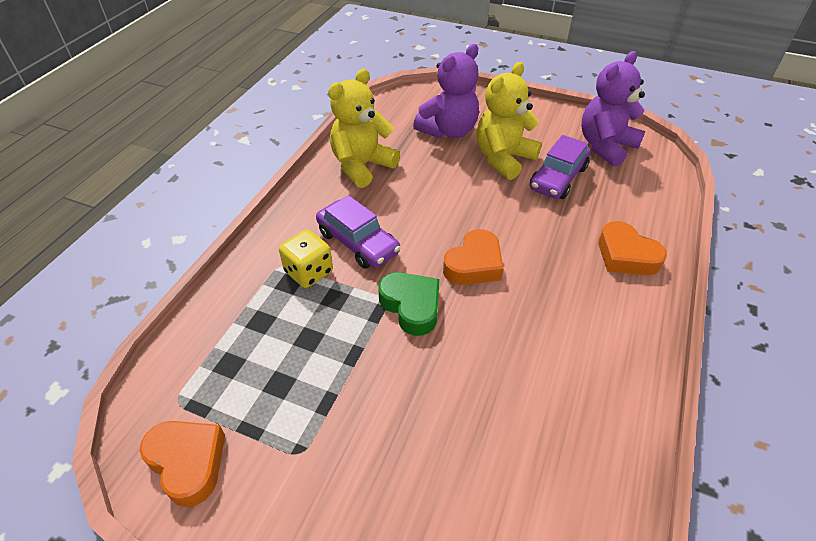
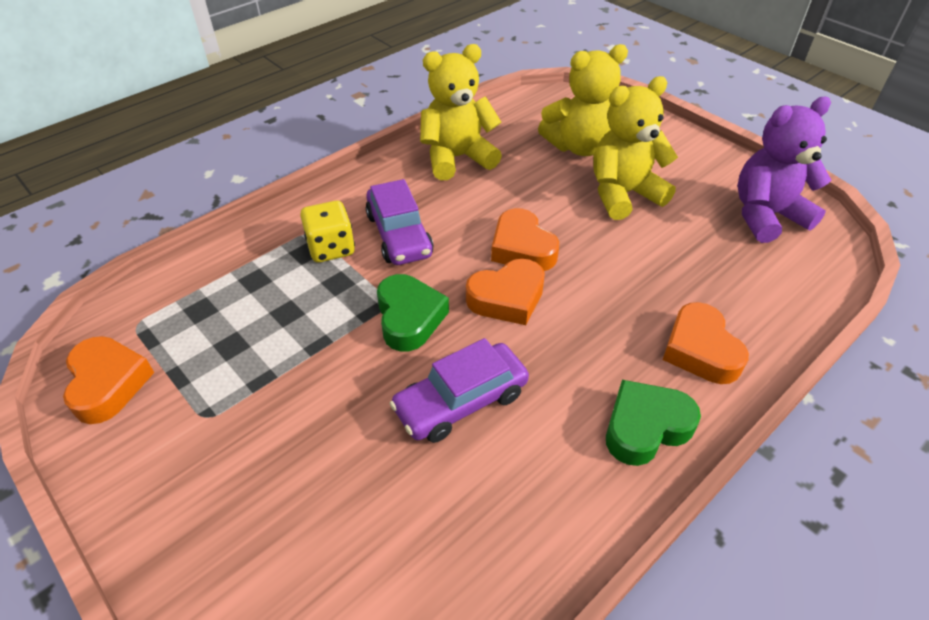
camera: 25 degrees right, 0 degrees up
(448, 131) = (579, 146): purple teddy bear -> yellow teddy bear
(459, 222) = (522, 248): none -> orange heart
(558, 178) = (676, 235): purple car -> purple car (461, 401)
(627, 323) = (645, 427): none -> green heart

